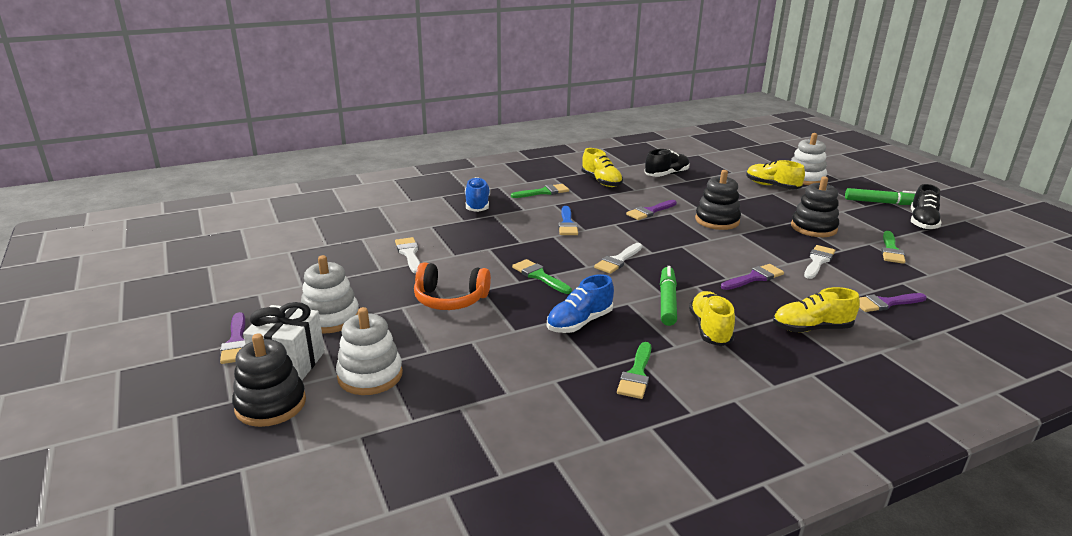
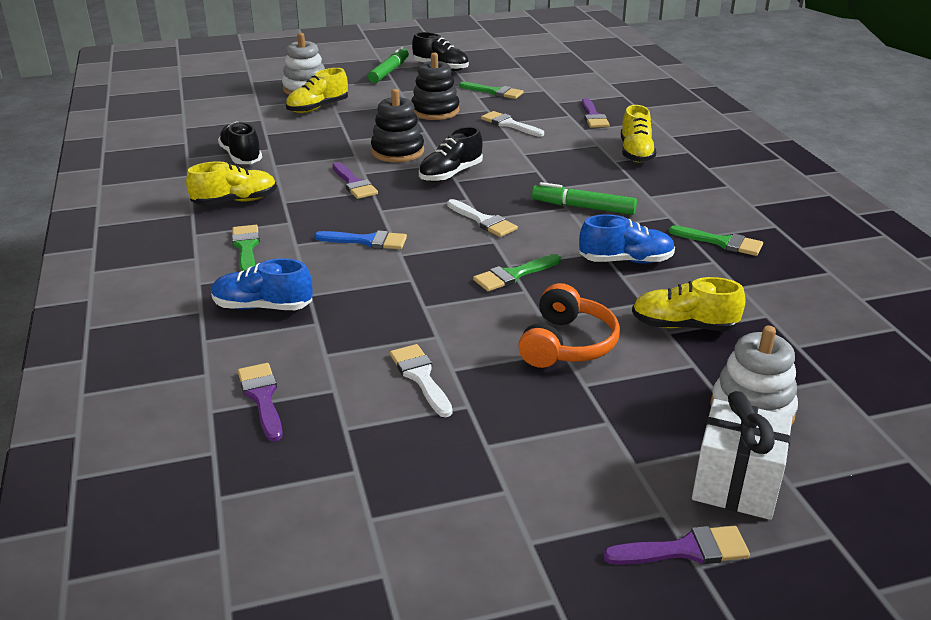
camera: 80 degrees left, 5 degrees up
(271, 404) = (830, 494): black stacking toy -> none
(330, 318) = (613, 451): white stacking toy -> none
(409, 254) = (420, 377): white brush -> white brush turned 75 degrees clockwise
(579, 322) = (625, 261): blue shoe -> blue shoe turned 60 degrees counterclockwise
(691, 243) = (451, 174): none -> black shoe
(710, 329) = (638, 196): yellow shoe -> yellow shoe (684, 326)
(754, 278) = (538, 158): purple brush -> purple brush (262, 397)

